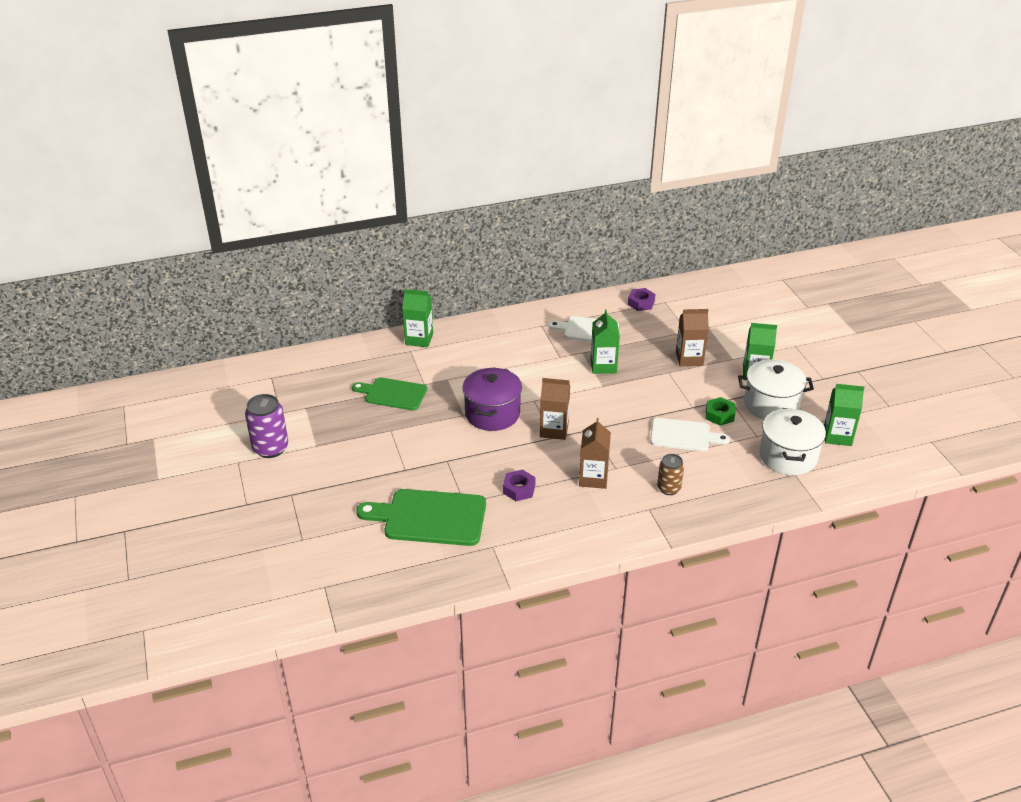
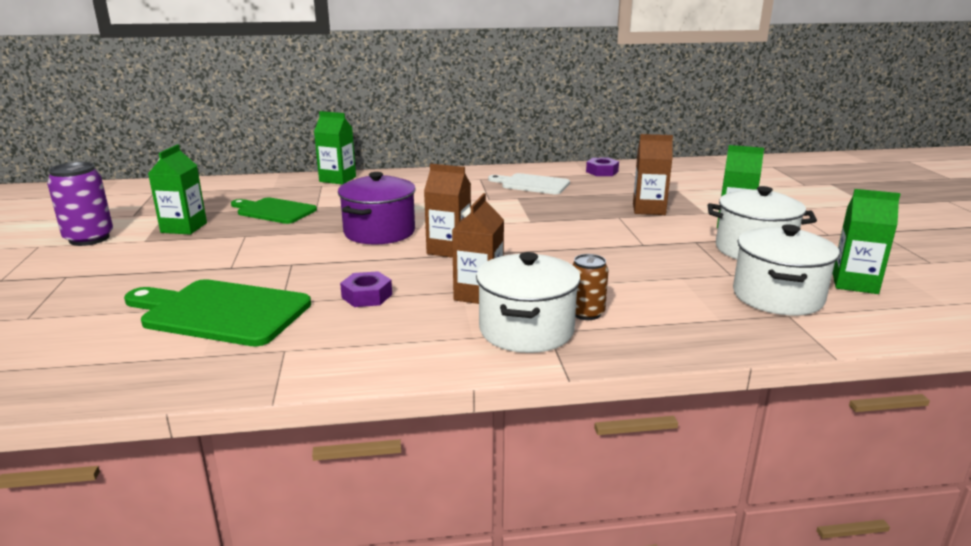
camera: 10 degrees right, 15 degrees down
(603, 366) = (538, 208): green carton -> green carton (184, 228)
(635, 509) = (526, 330): none -> white pot
(683, 435) = (624, 266): white cutting board -> none
(719, 415) = (679, 253): green nut -> none

